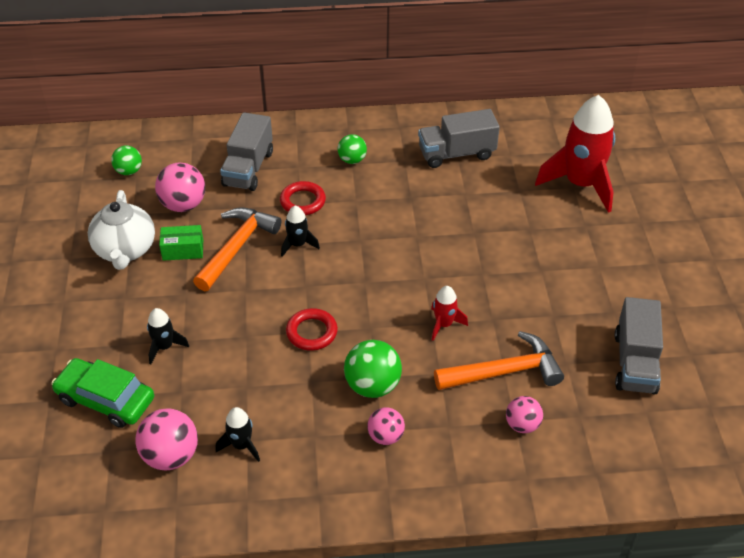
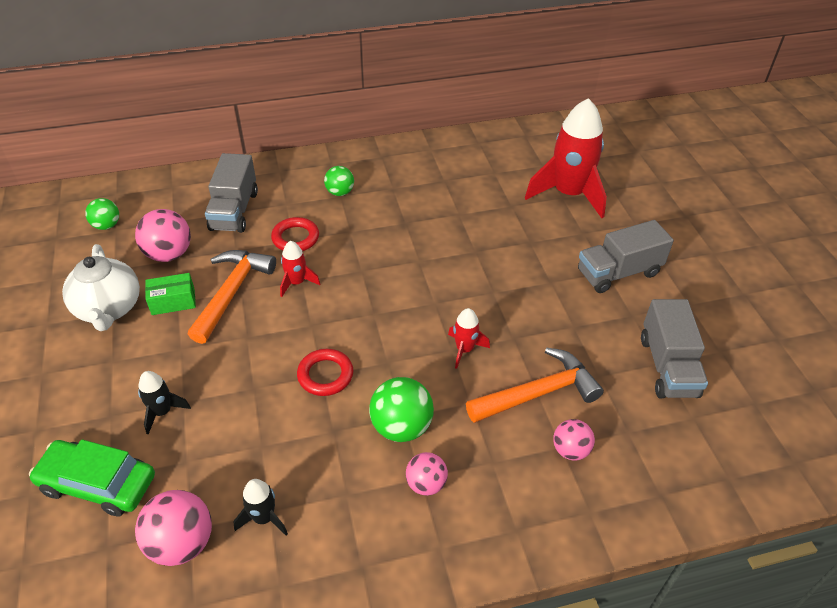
camera: 10 degrees left, 0 degrees up
(298, 244) = (297, 282): black rocket -> red rocket
(456, 153) = (442, 176): grey truck -> grey truck (618, 273)

